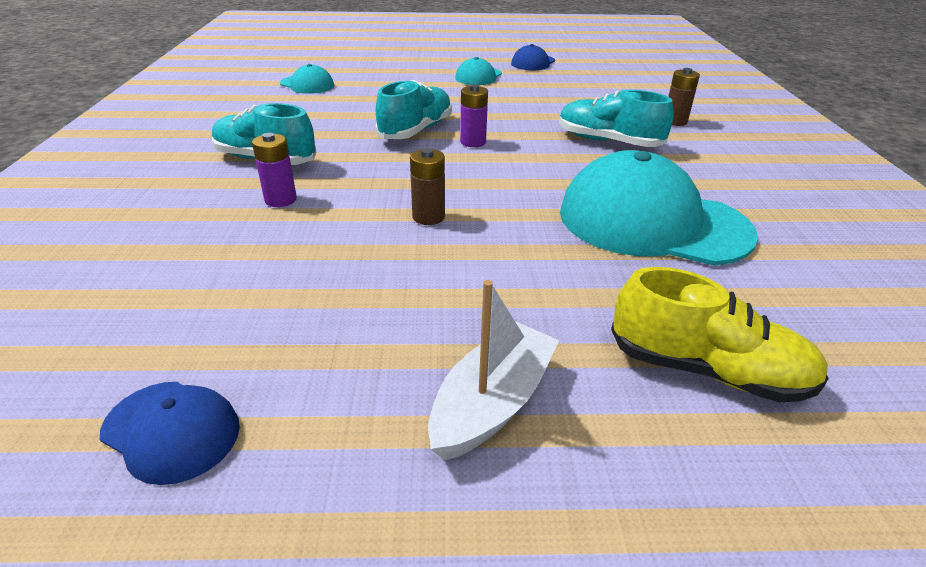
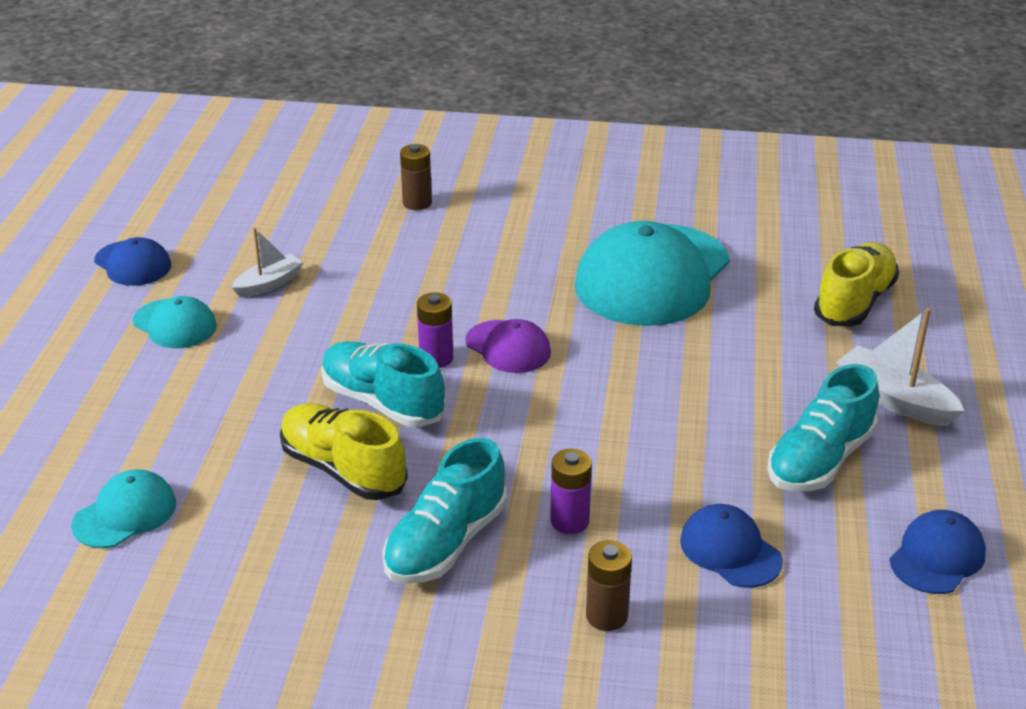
camera: 80 degrees left, 0 degrees up
(226, 275) = (730, 550): none -> blue cap
(343, 126) = (343, 469): none -> yellow shoe
(428, 217) = (626, 409): brown battery -> brown battery (606, 616)
(498, 165) = (508, 347): none -> purple cap
(534, 92) = (269, 284): none -> white boat
(608, 142) = (463, 260): turquoise shoe -> turquoise shoe (819, 460)

